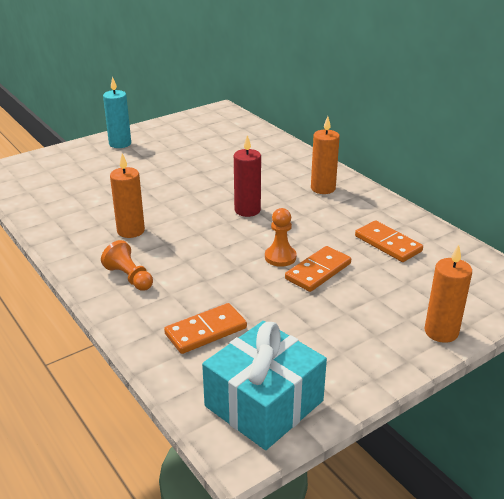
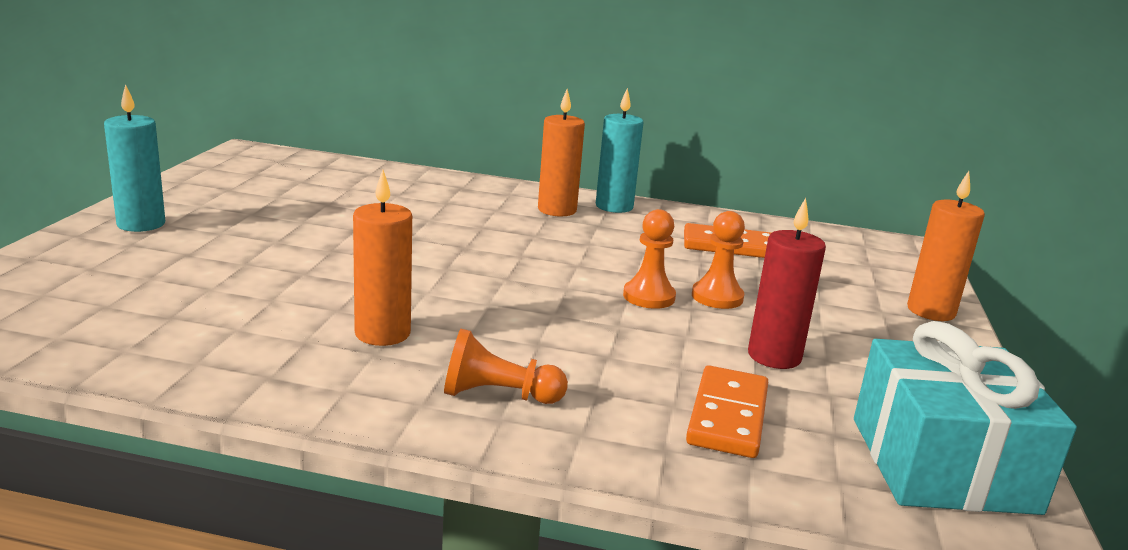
camera: 45 degrees left, 10 degrees down
(247, 210) = (509, 257): red candle -> red candle (774, 356)
(318, 271) = (717, 297): orange domino -> orange pawn
(362, 195) = (614, 206): none -> turquoise candle

